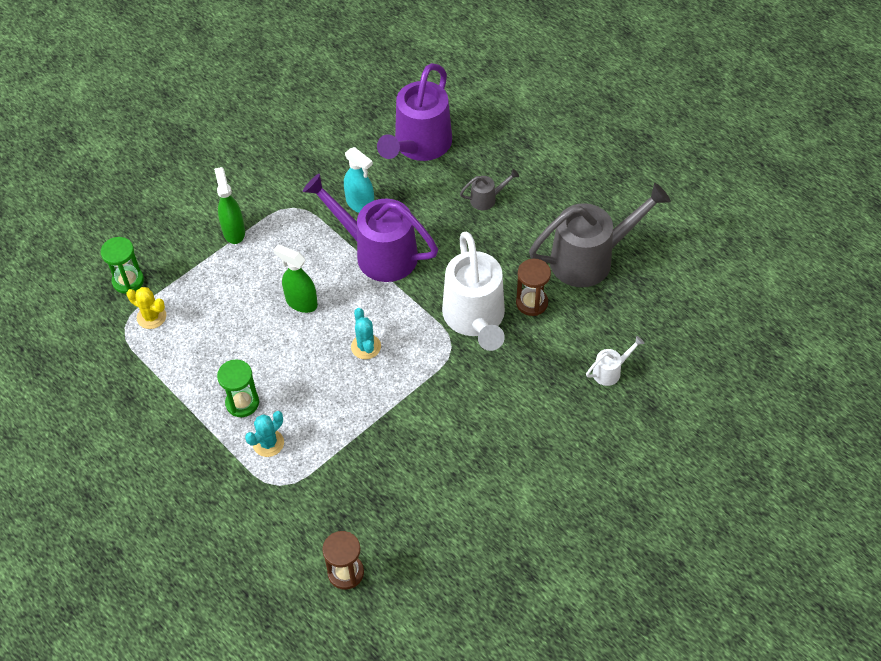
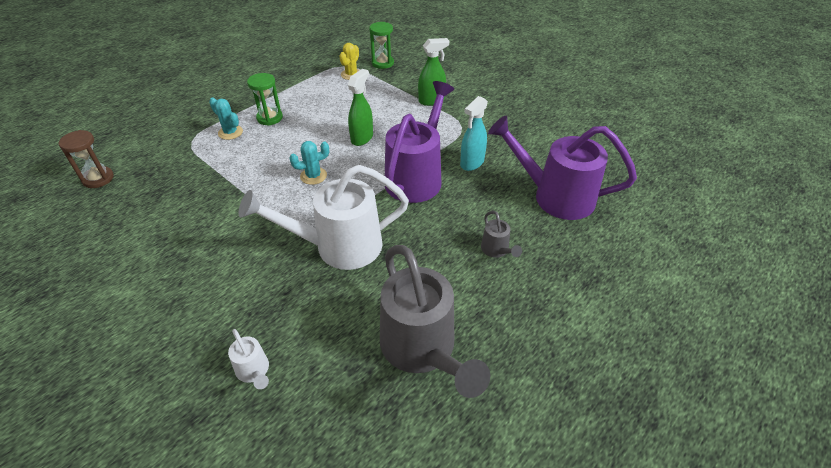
camera: 85 degrees right, 10 degrees down
(531, 303) = (357, 292): brown hourglass -> none

